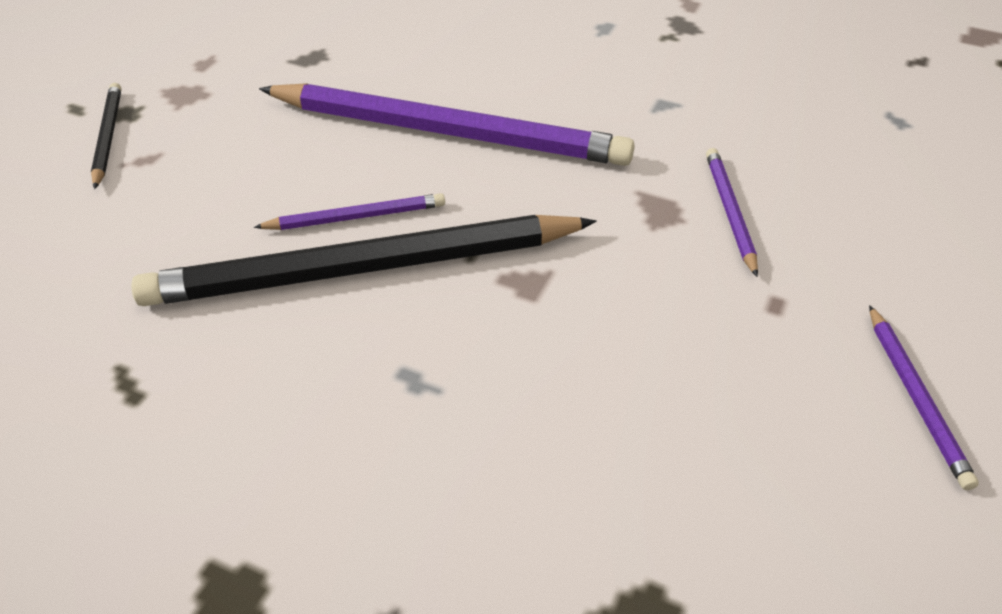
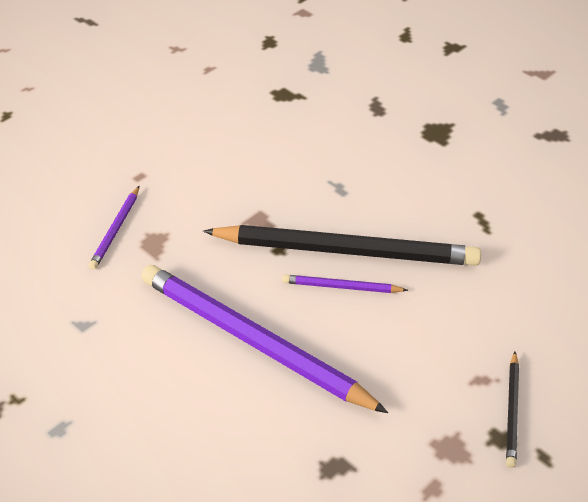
camera: 160 degrees left, 0 degrees up
(916, 397) = (118, 125): purple pencil -> none

